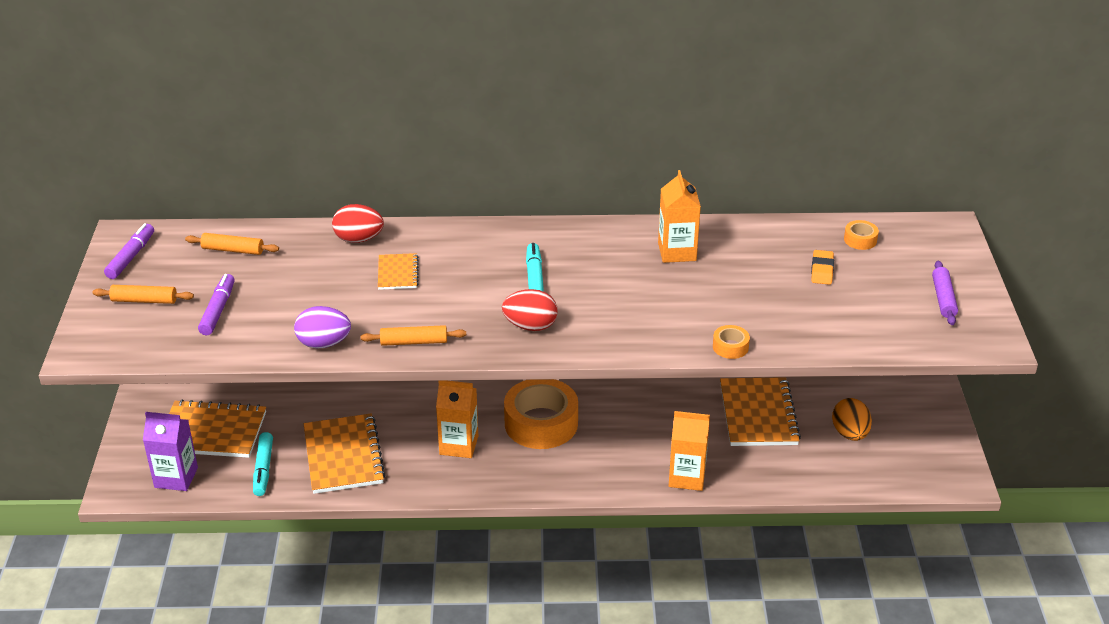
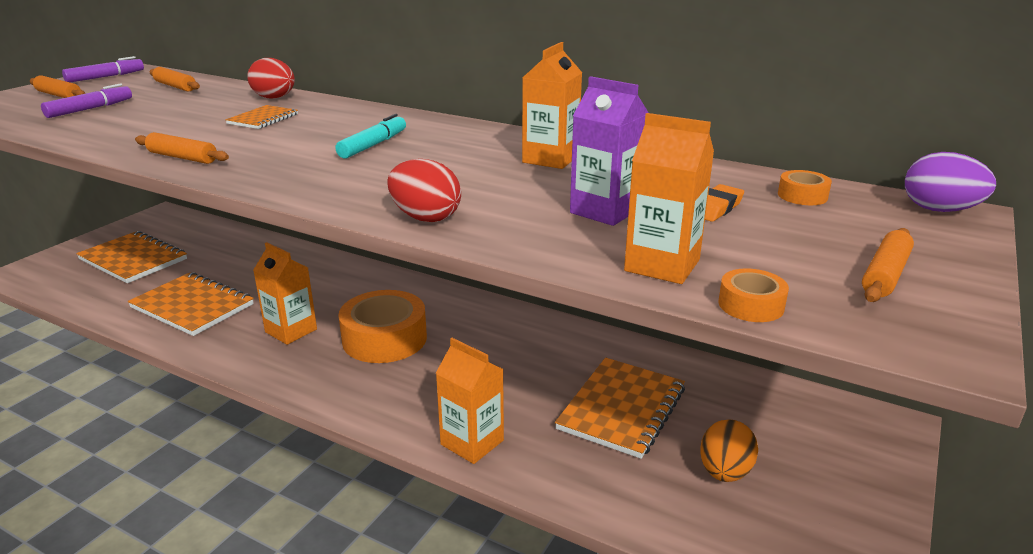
camera: 30 degrees right, 10 degrees down
(176, 477) = (62, 279): purple carton -> purple carton (605, 211)
(263, 469) = (124, 295): turquoise marker -> none
(324, 343) = (113, 141): purple egg -> purple egg (939, 210)
(343, 456) = (192, 306): orange notebook -> orange notebook turned 75 degrees counterclockwise
(530, 326) = (305, 172): red egg -> red egg (425, 218)
(730, 347) = (494, 241): orange tape -> orange tape (751, 305)
(834, 332) = (662, 265): none -> orange carton
(943, 298) = (885, 275): purple rolling pin -> orange rolling pin

